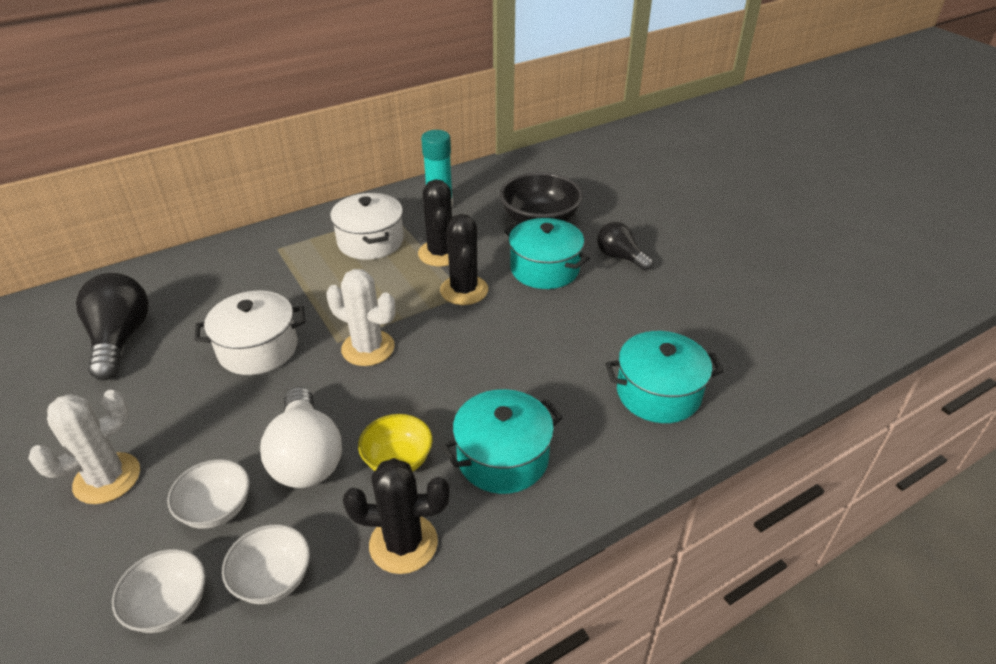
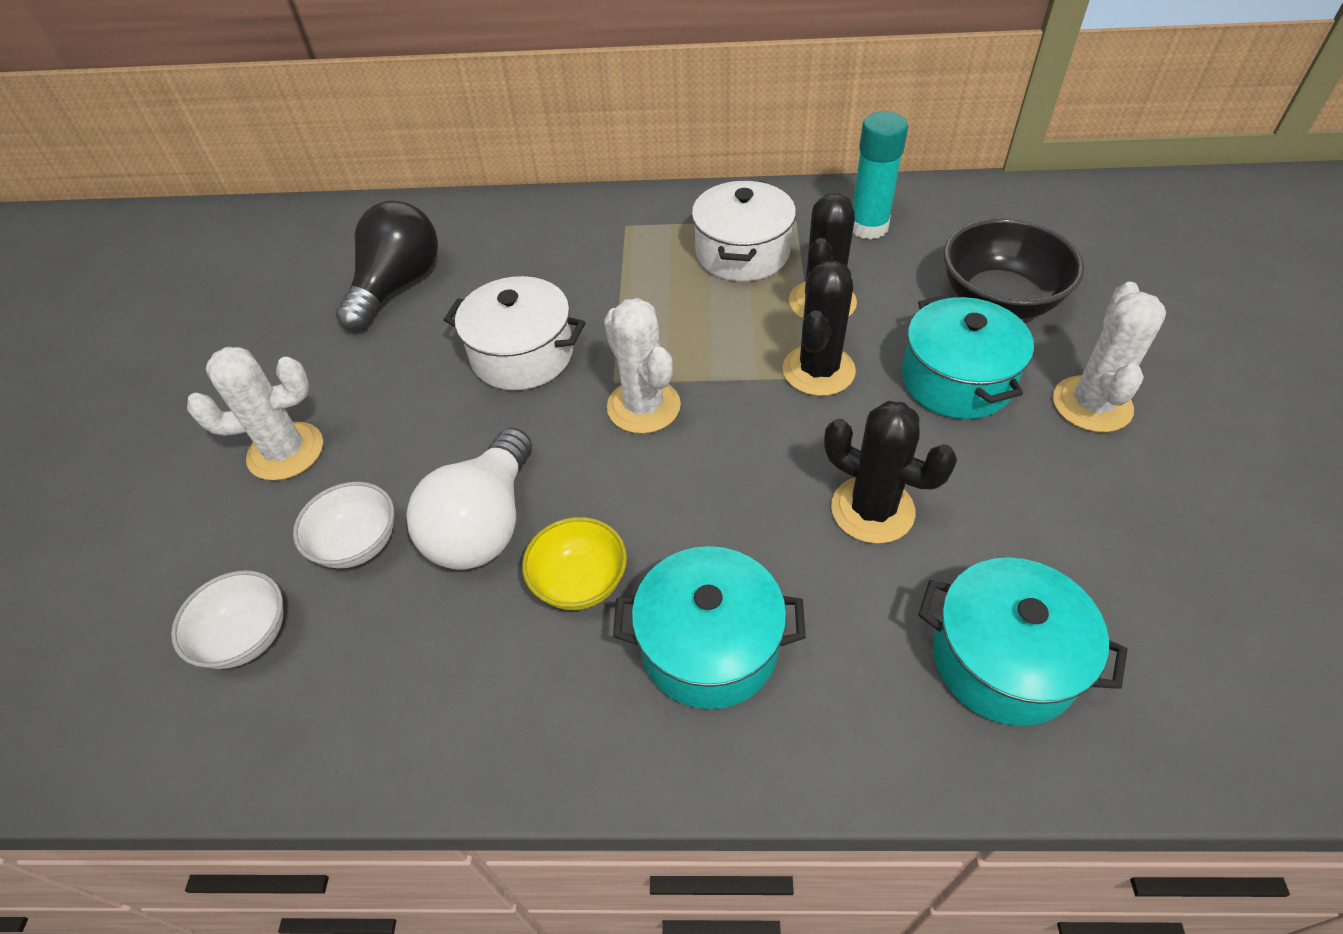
camera: 35 degrees right, 10 degrees up
(273, 579) = (355, 664): white bowl -> none
(403, 543) = (514, 700): black cactus -> black cactus (872, 510)
(620, 257) = (1091, 404): black light bulb -> white cactus

